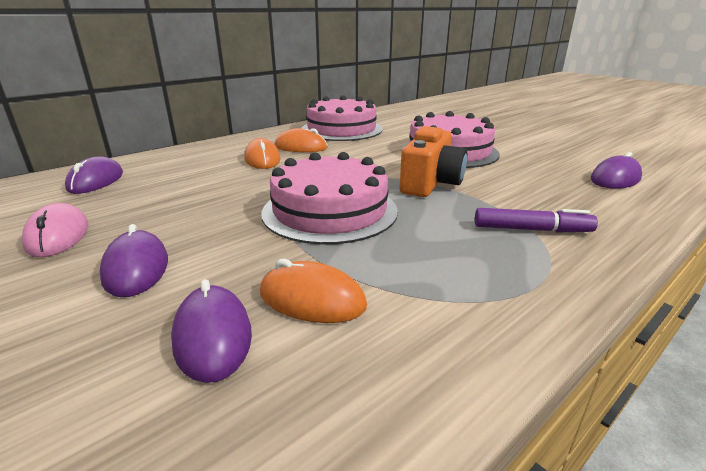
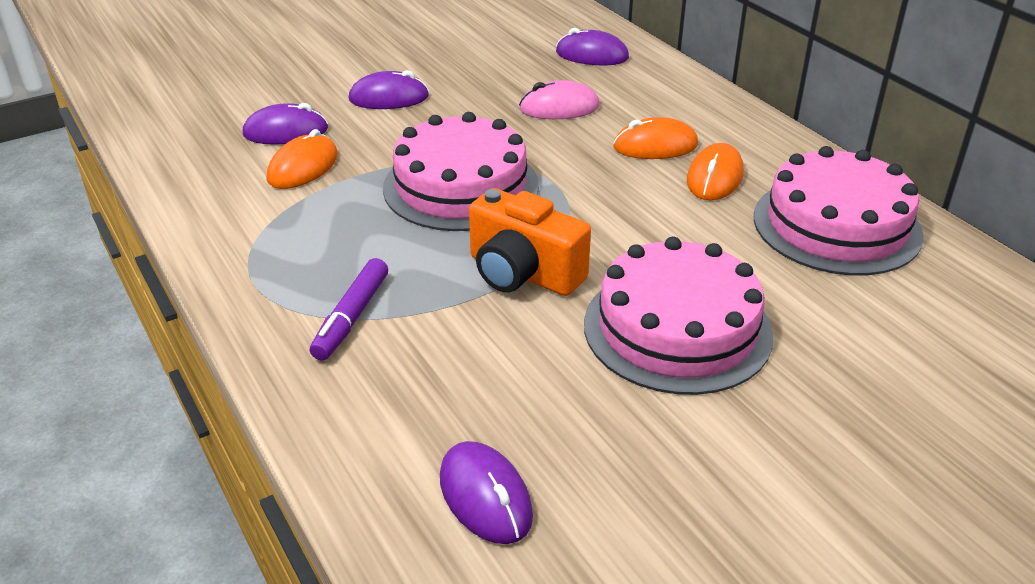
camera: 100 degrees right, 10 degrees up
(58, 236) = (462, 61): pink mouse -> pink mouse (559, 108)

